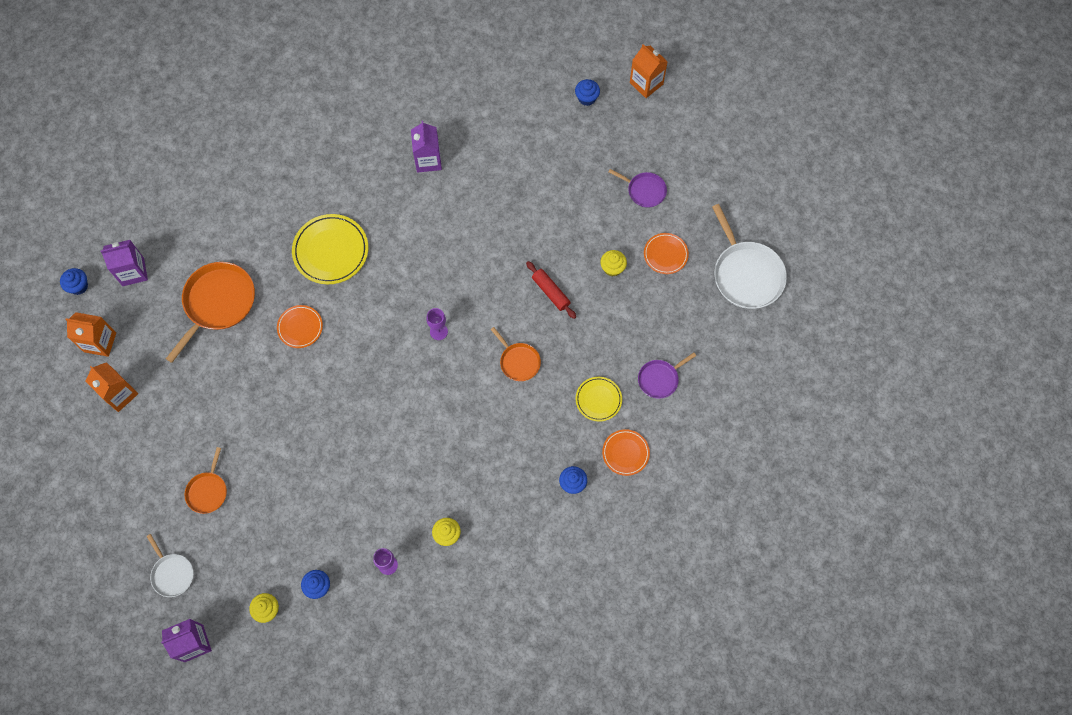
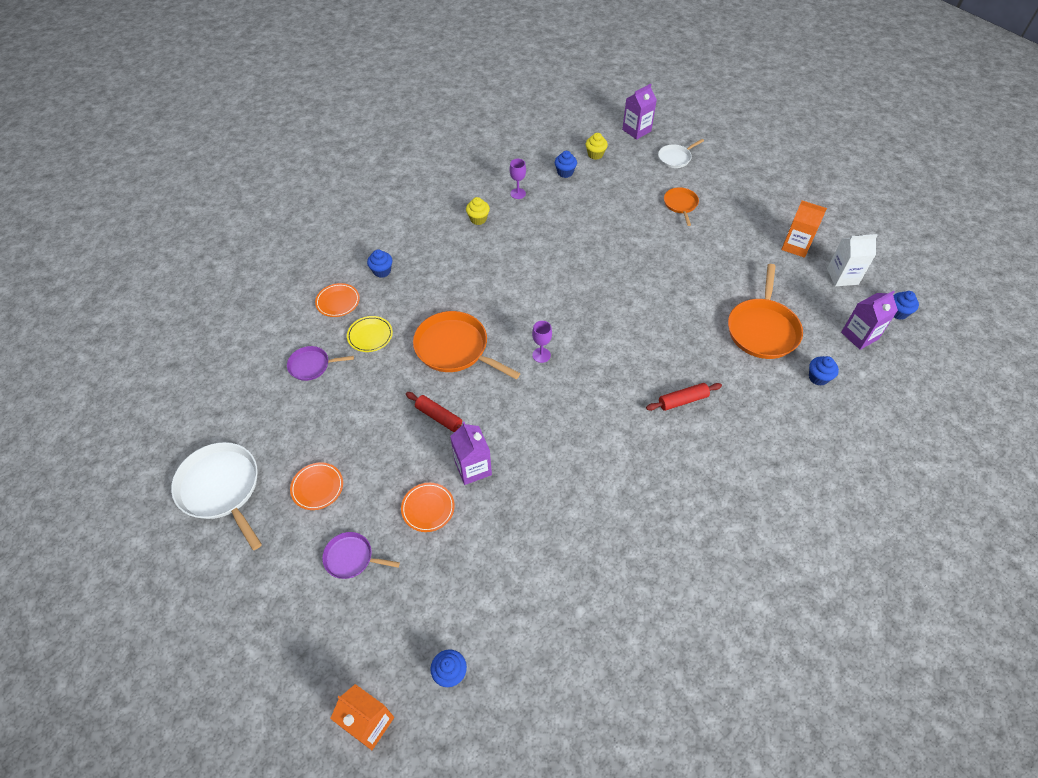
camera: 165 degrees right, 15 degrees down
(100, 342) = (842, 276): orange carton -> white carton
(172, 573) = (675, 158): white pan -> white pan turned 75 degrees counterclockwise
(200, 241) = (818, 377): none -> blue cupcake
(300, 327) = (674, 328): orange plate -> orange plate (428, 508)
(331, 251) = (683, 400): yellow plate -> red rolling pin
(428, 160) = (625, 526): purple carton -> purple carton (473, 468)
(518, 361) = (455, 348): orange pan -> orange pan, size x1.83
(612, 268) = (376, 457): yellow cupcake -> none
(660, 379) = (312, 365): purple pan -> purple pan turned 135 degrees counterclockwise

